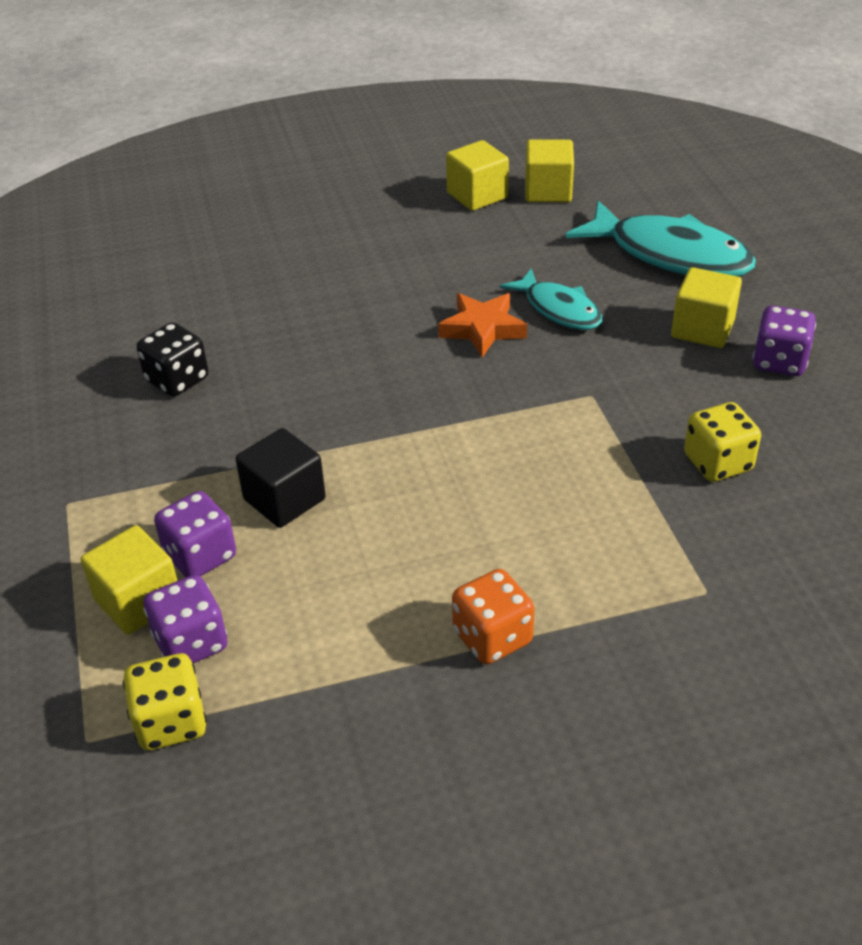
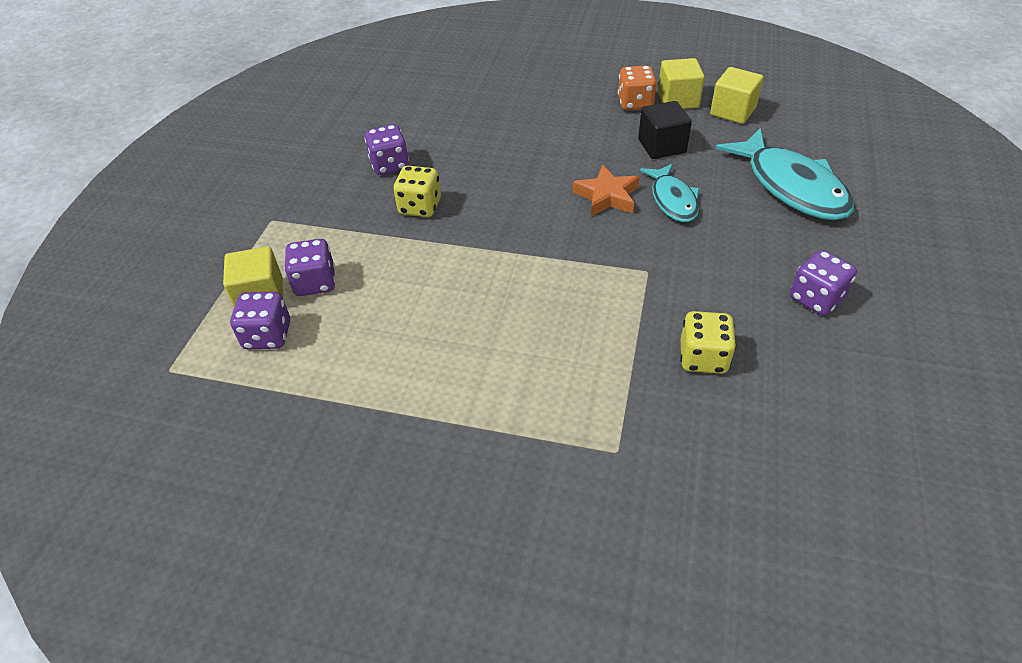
camera: 30 degrees right, 5 degrees up
(171, 722) = (219, 380): yellow dice -> yellow dice (420, 207)
(177, 380) = (390, 165): black dice -> purple dice
(284, 499) = (390, 266): black cube -> black cube (661, 146)
(492, 637) = (443, 415): orange dice -> orange dice (635, 103)
(702, 329) = (772, 251): yellow cube -> none

